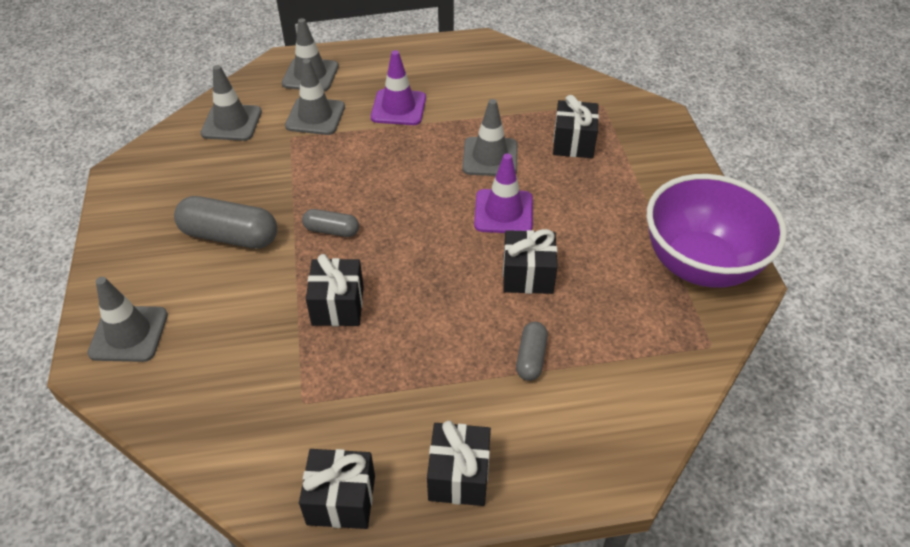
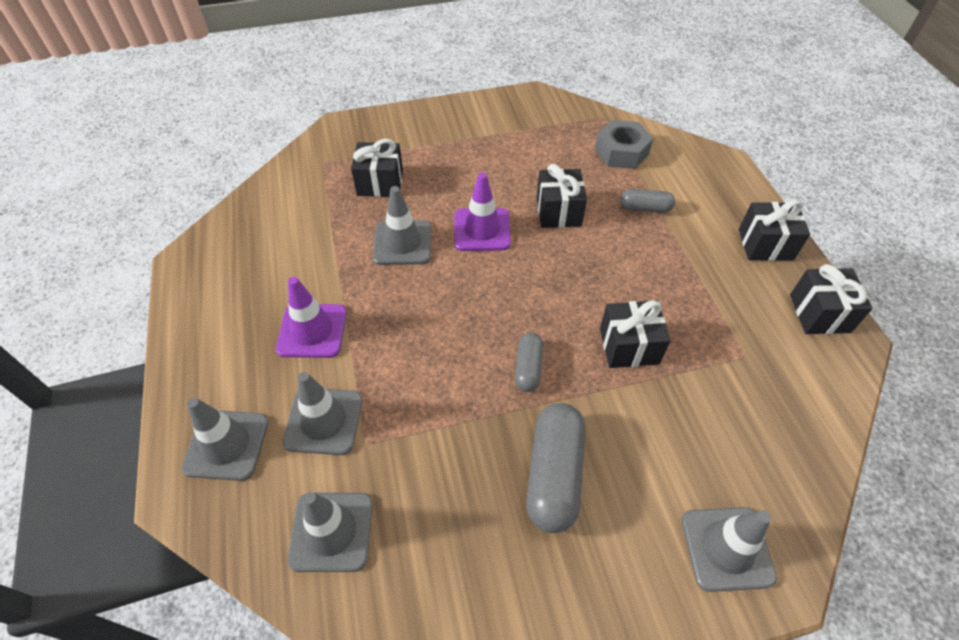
camera: 95 degrees left, 5 degrees up
(637, 353) = (621, 152): none -> grey nut
(700, 265) = (526, 116): purple bowl -> none

